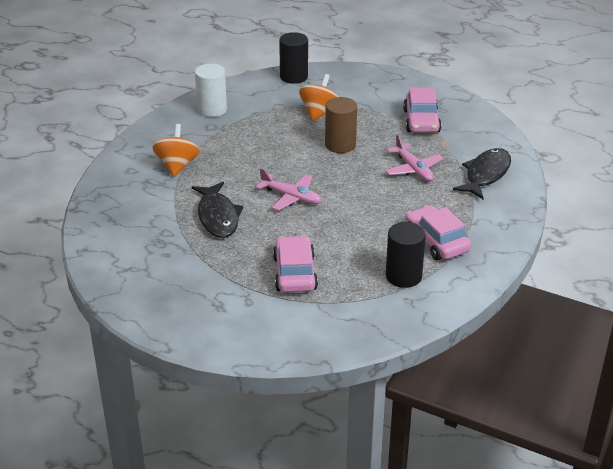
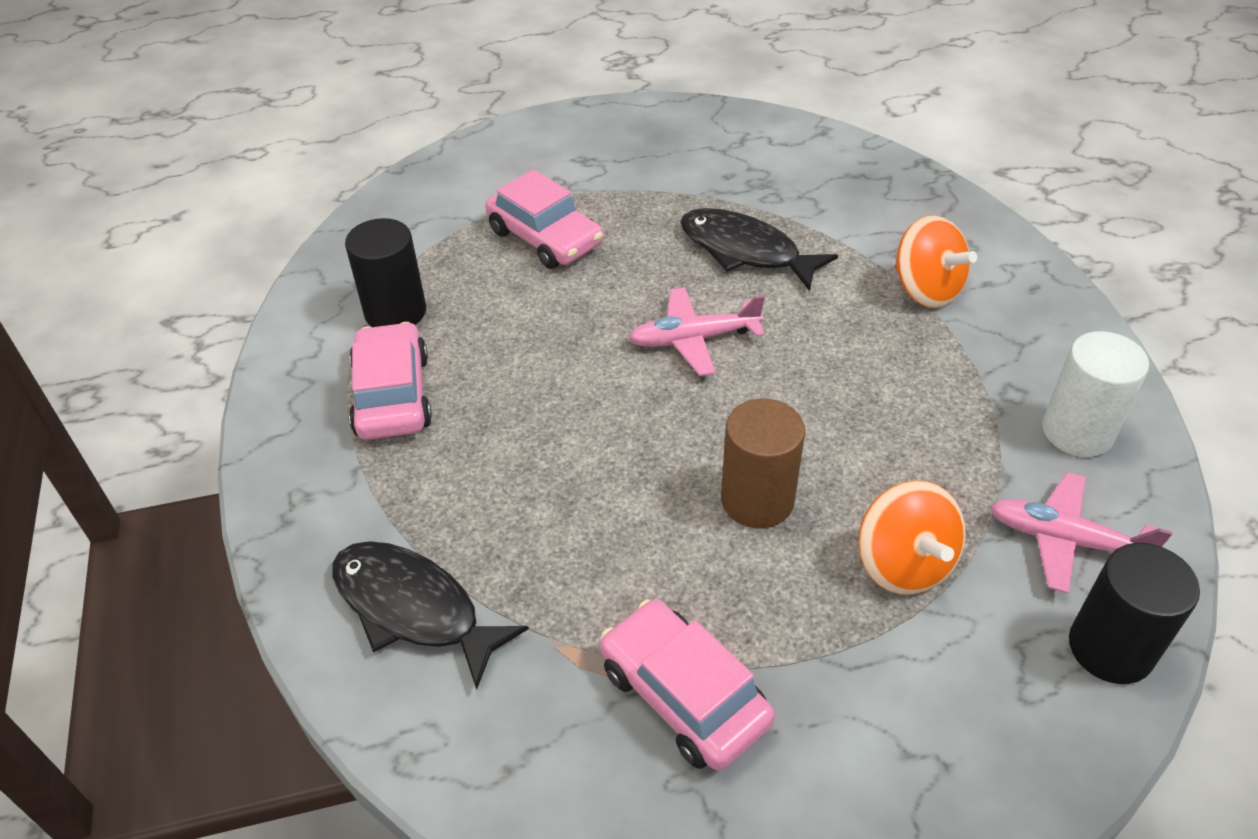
camera: 140 degrees right, 10 degrees up
(413, 169) = (564, 528): pink plane -> pink plane (1065, 540)
(436, 241) = (392, 395): pink car -> pink car turned 120 degrees counterclockwise
(485, 174) = (414, 609): black fish -> black fish turned 135 degrees clockwise

